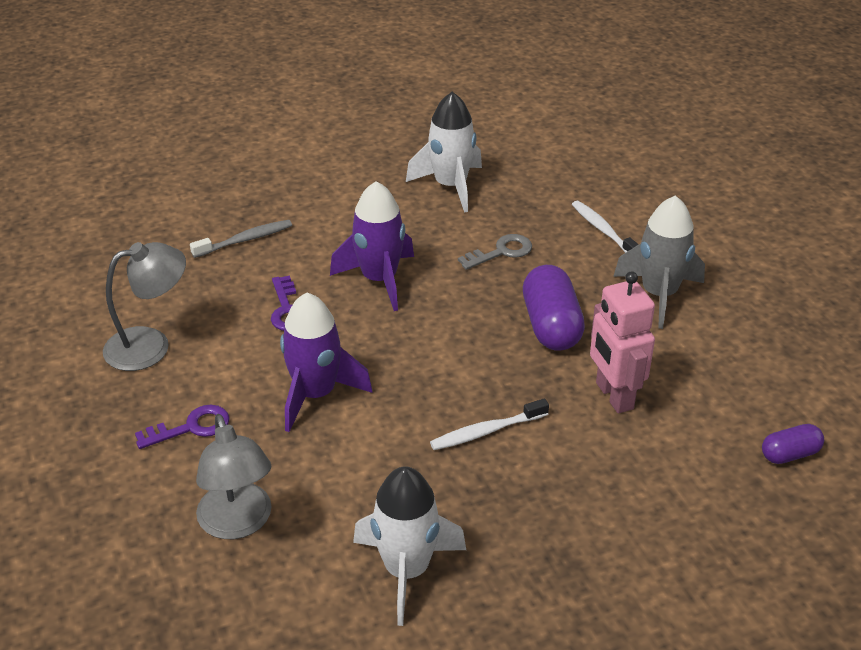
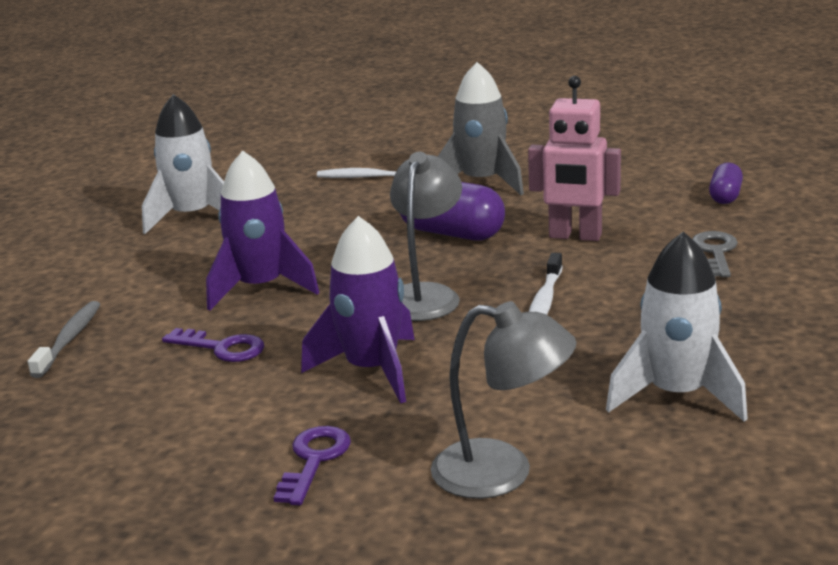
camera: 50 degrees left, 15 degrees down
(151, 345) = (137, 449): grey lamp -> grey lamp (425, 295)
(501, 252) = (322, 223): grey key -> grey key (715, 252)

